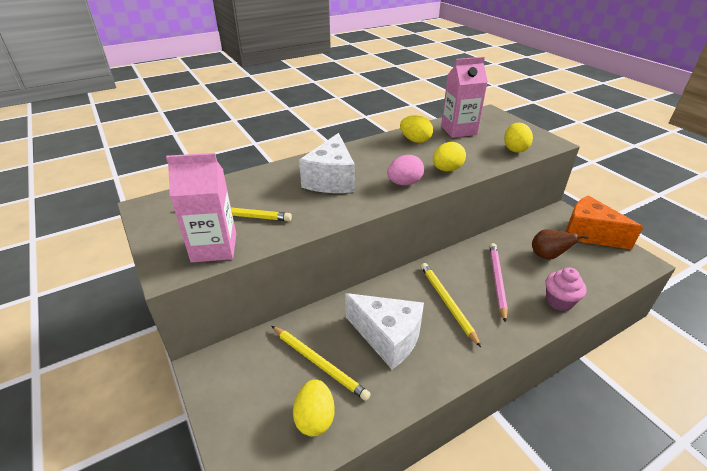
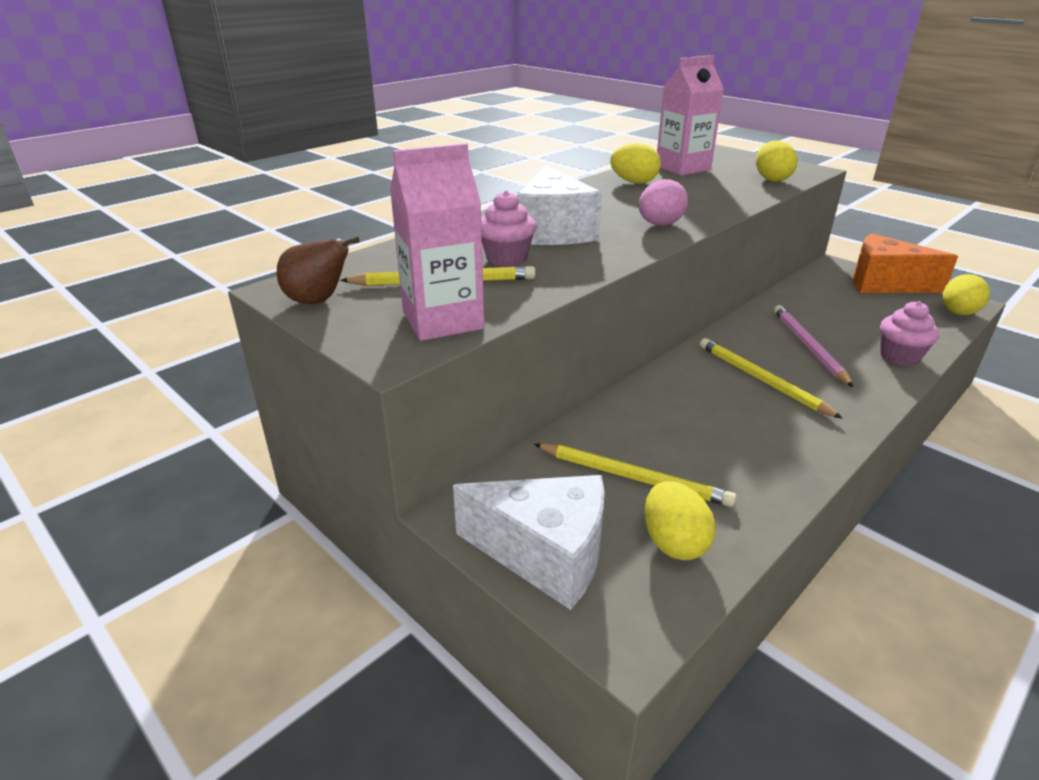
camera: 15 degrees left, 5 degrees down
(286, 200) = (506, 259): none -> pink cupcake
(387, 337) = (709, 431): white cheese -> white cheese (545, 554)
(447, 169) = (703, 206): yellow egg -> yellow egg (958, 313)
(547, 256) = (851, 312): brown pear -> brown pear (318, 301)

